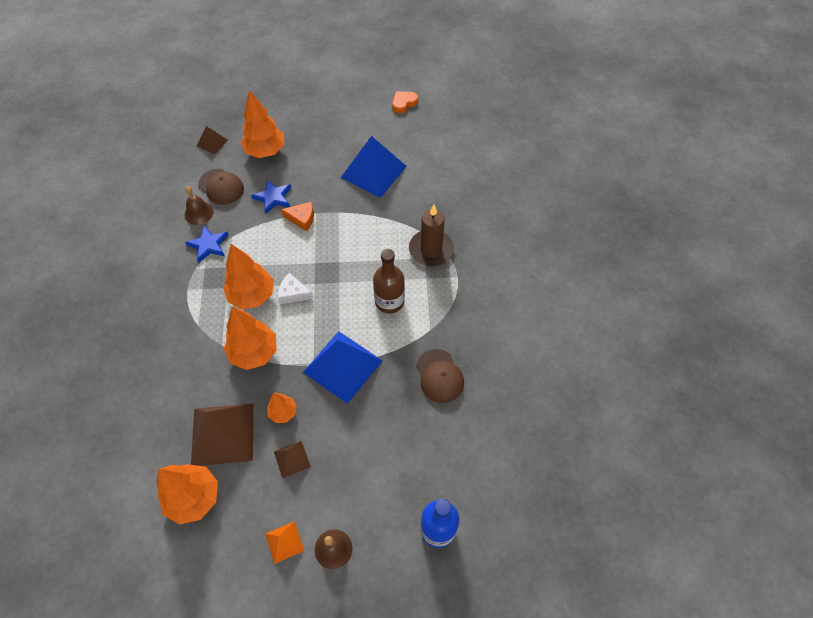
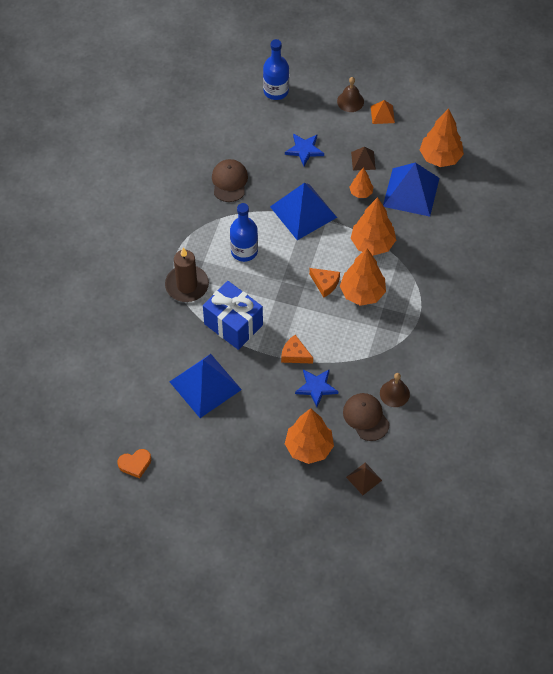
camera: 160 degrees left, 0 degrees up
(209, 245) = (391, 355): blue star -> blue star (304, 150)
(223, 434) = (411, 192): brown pyramid -> blue pyramid
(293, 293) = (325, 284): white cheese -> orange cheese
(370, 228) = (233, 324): none -> blue gift
(389, 301) = (244, 251): brown bottle -> blue bottle

